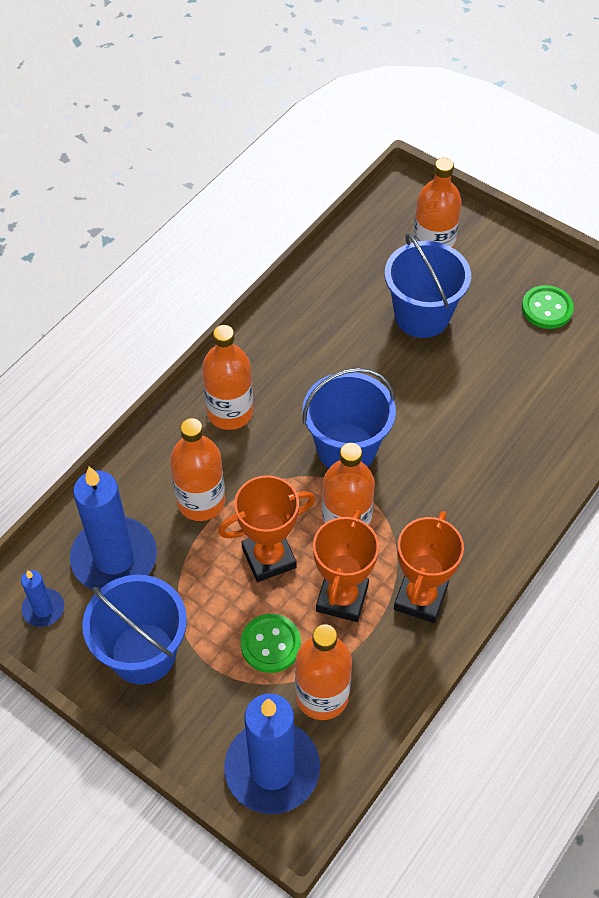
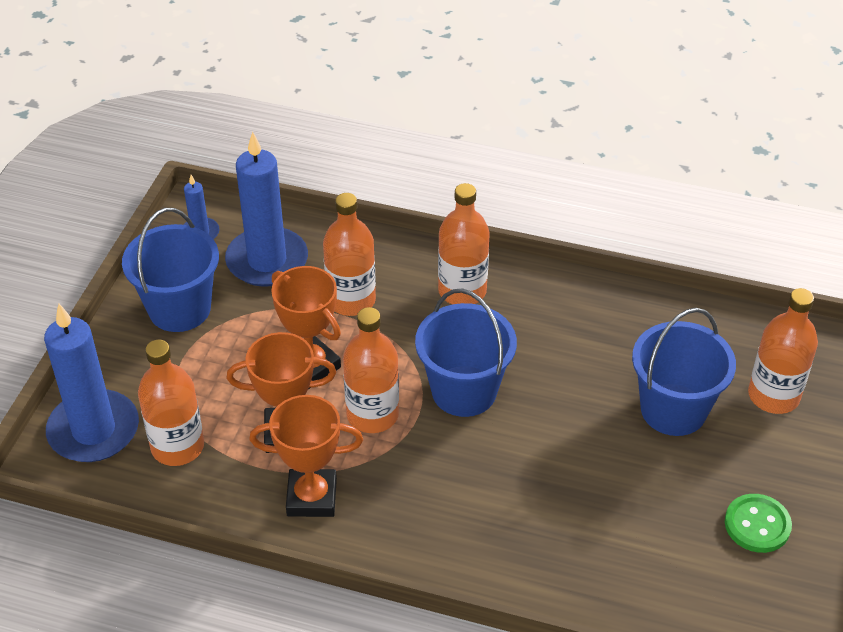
camera: 70 degrees right, 10 degrees down
(270, 644) = (219, 394): green button -> none

